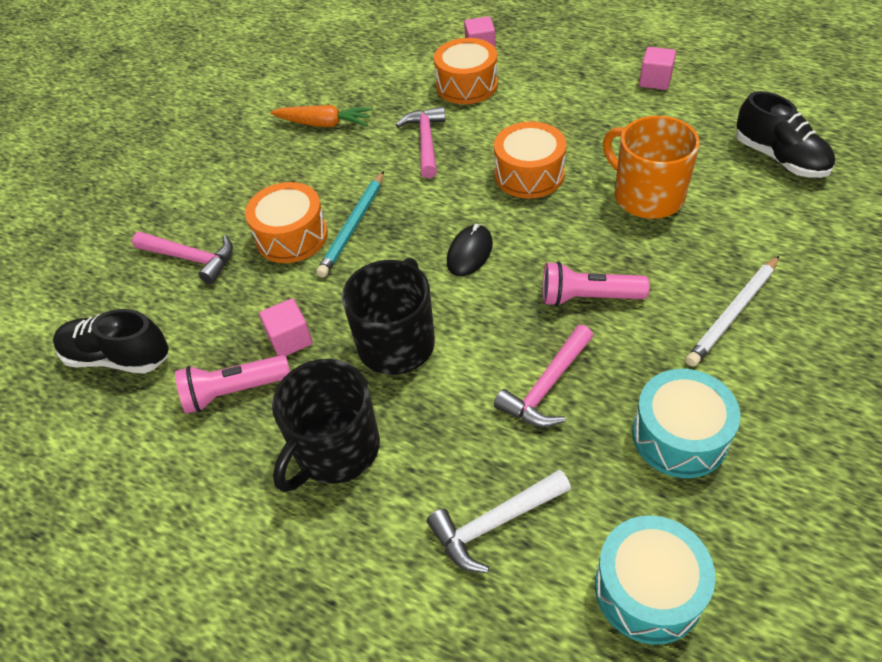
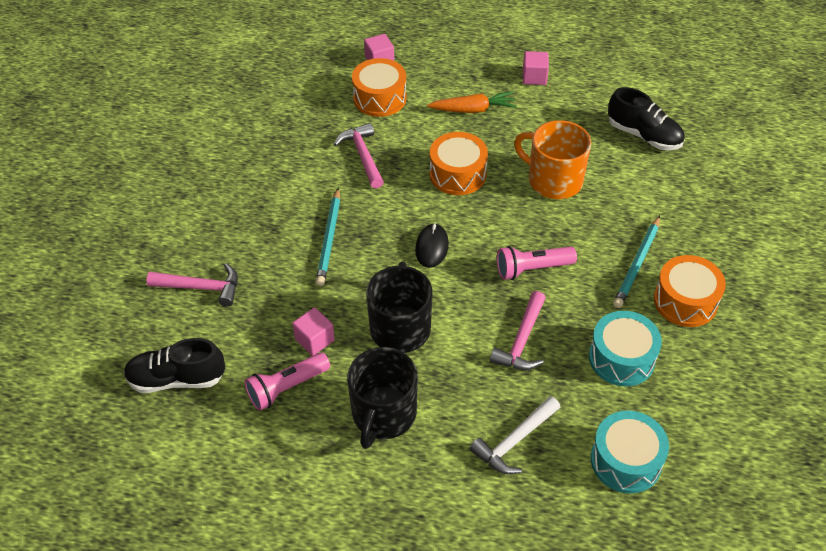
camera: 20 degrees left, 0 degrees up
(292, 236) = (280, 255): orange drum -> orange drum (685, 301)
(324, 124) = (267, 150): orange carrot -> orange carrot (473, 109)
(733, 313) = (637, 264): white pencil -> turquoise pencil

